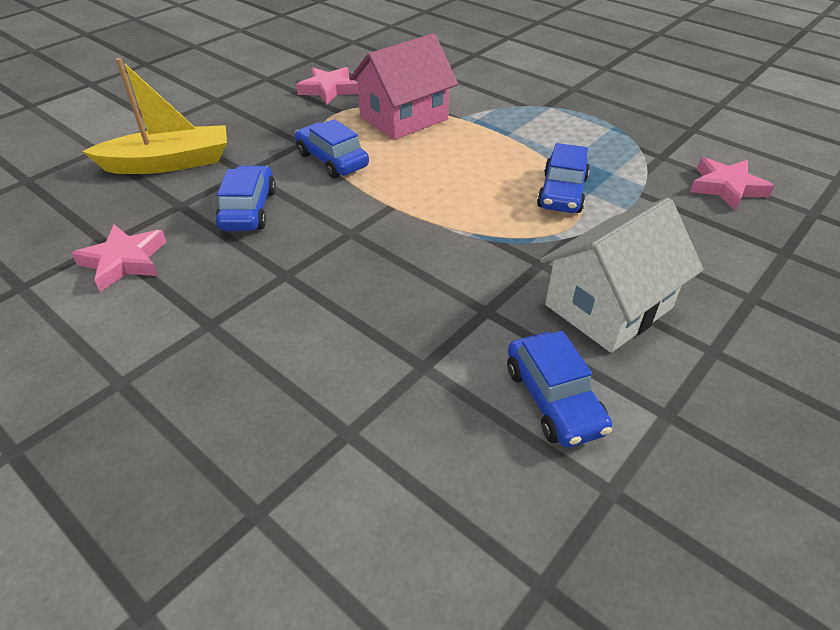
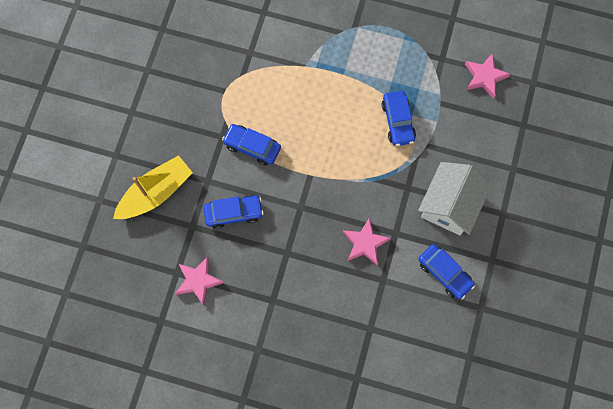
camera: 25 degrees left, 30 degrees up
(248, 210) = (234, 213): blue car -> blue car turned 105 degrees clockwise
(329, 89) = (201, 67): pink star -> pink star (365, 243)
(404, 118) = (270, 81): pink house -> none

